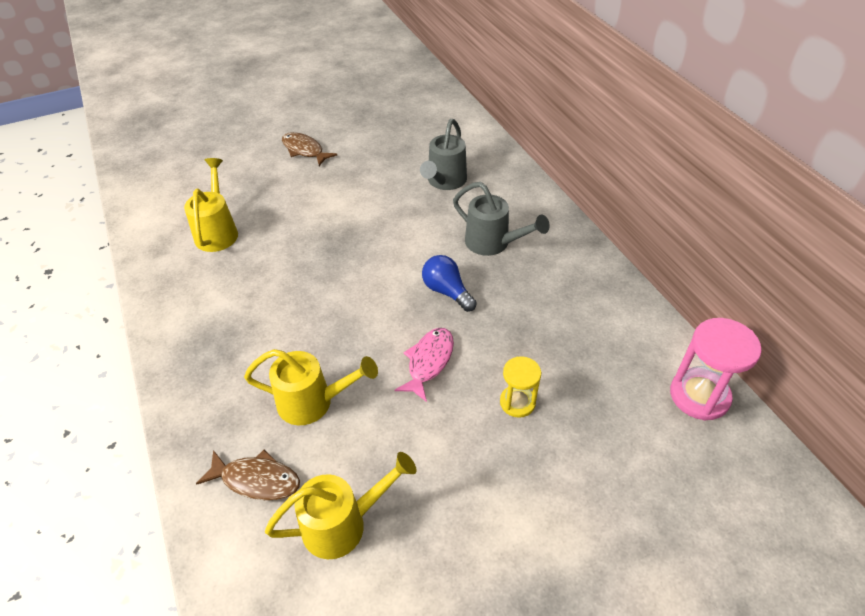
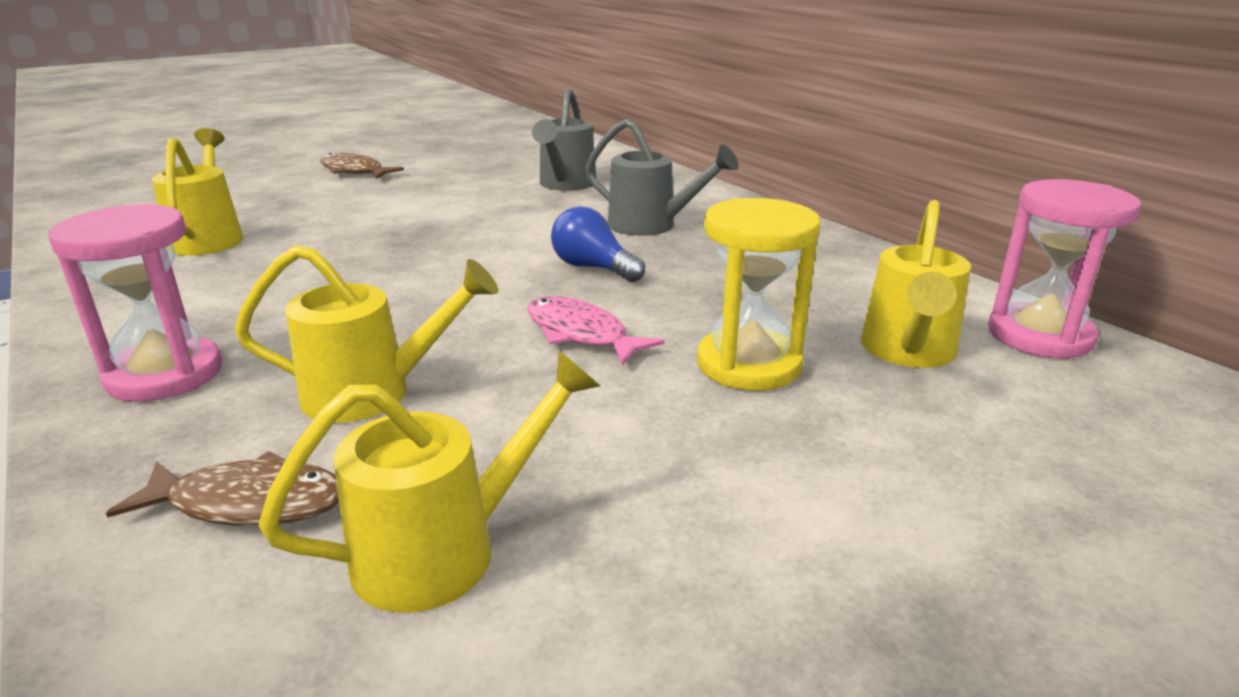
camera: 10 degrees left, 20 degrees down
(208, 373) = (165, 374): none -> pink hourglass
(429, 362) = (581, 334): pink fish -> pink fish turned 60 degrees counterclockwise
(517, 402) = (749, 364): yellow hourglass -> yellow hourglass, size x1.64
(613, 402) = (908, 352): none -> yellow watering can

